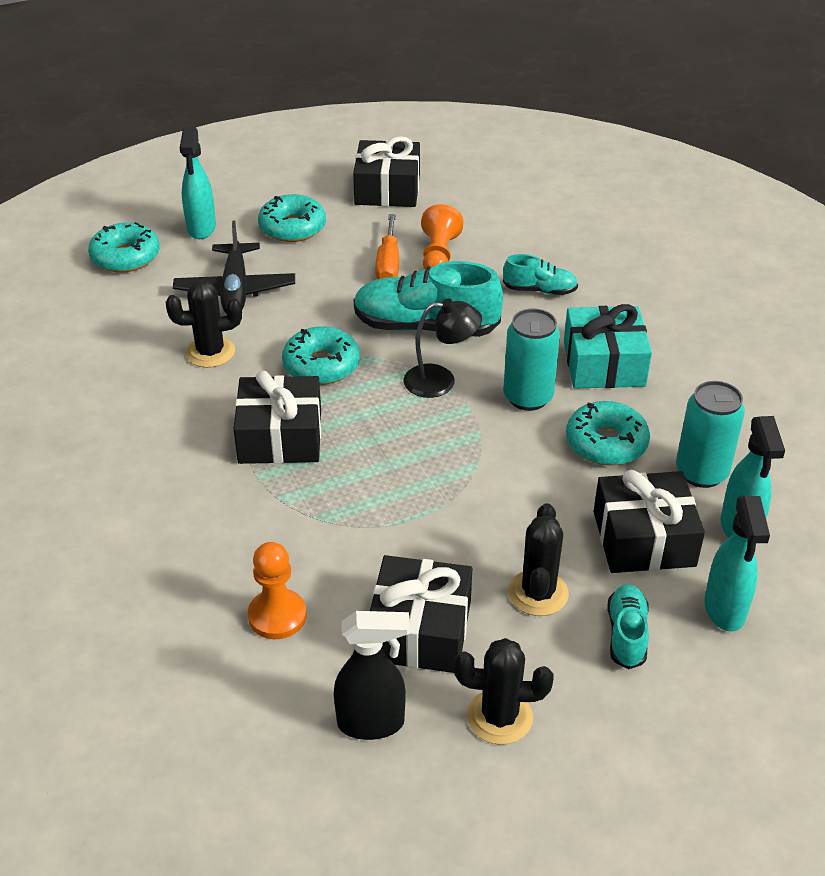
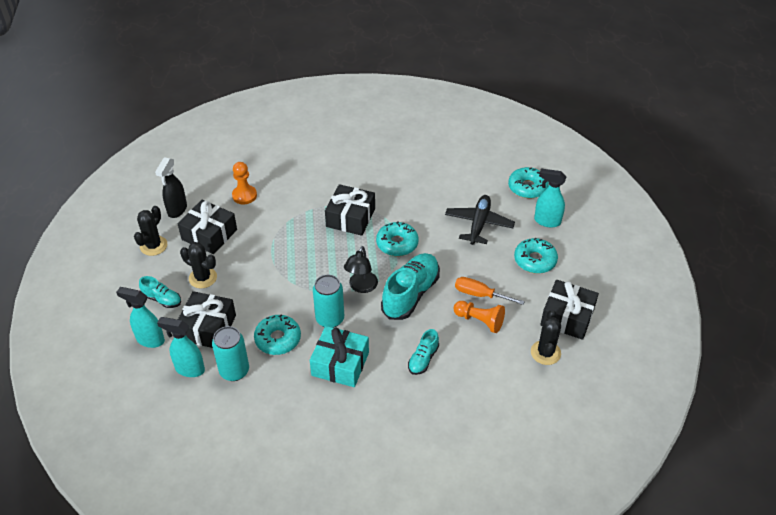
camera: 110 degrees right, 5 degrees up
(210, 352) = (427, 205): black cactus -> black cactus (545, 353)
(235, 290) = (478, 224): black plane -> black plane turned 90 degrees clockwise

